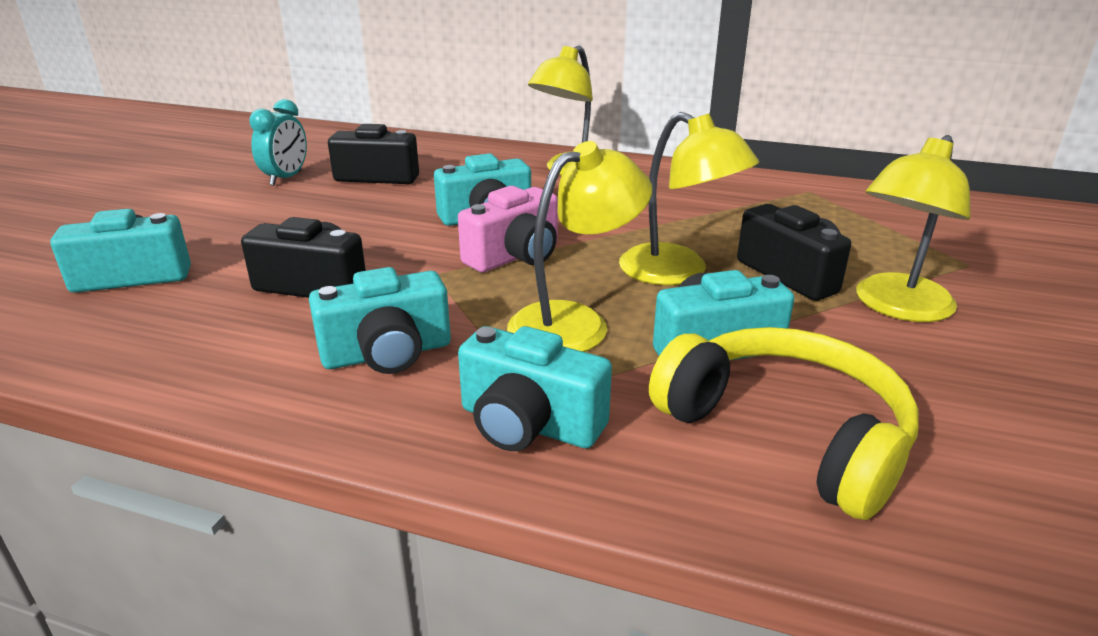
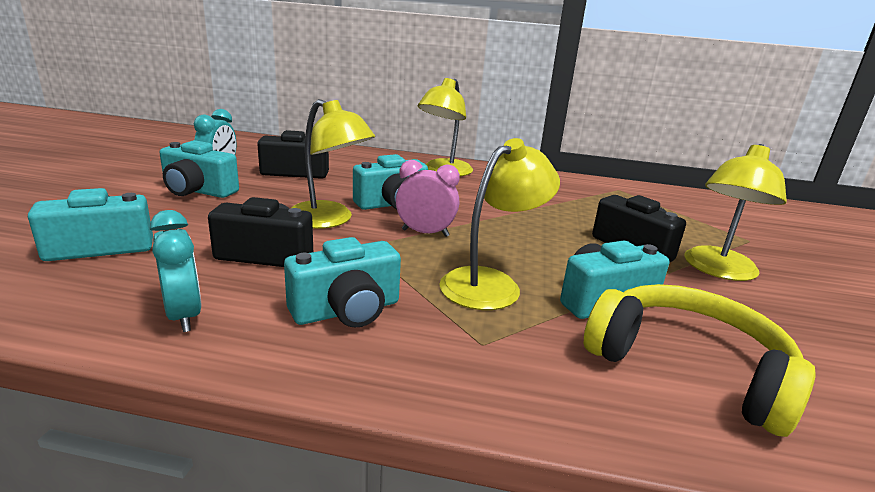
camera: 10 degrees left, 5 degrees down
(205, 356) = (184, 315): none -> turquoise clock
(515, 256) = (425, 233): pink camera -> pink clock
(529, 424) = (486, 367): turquoise camera -> turquoise camera (198, 191)
(677, 272) = (552, 245): yellow lamp -> yellow lamp (329, 220)

